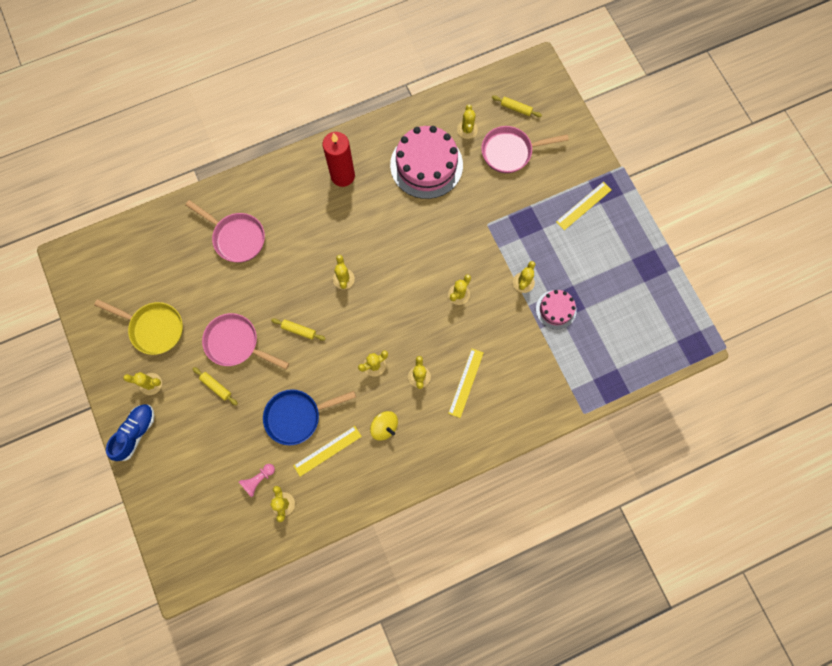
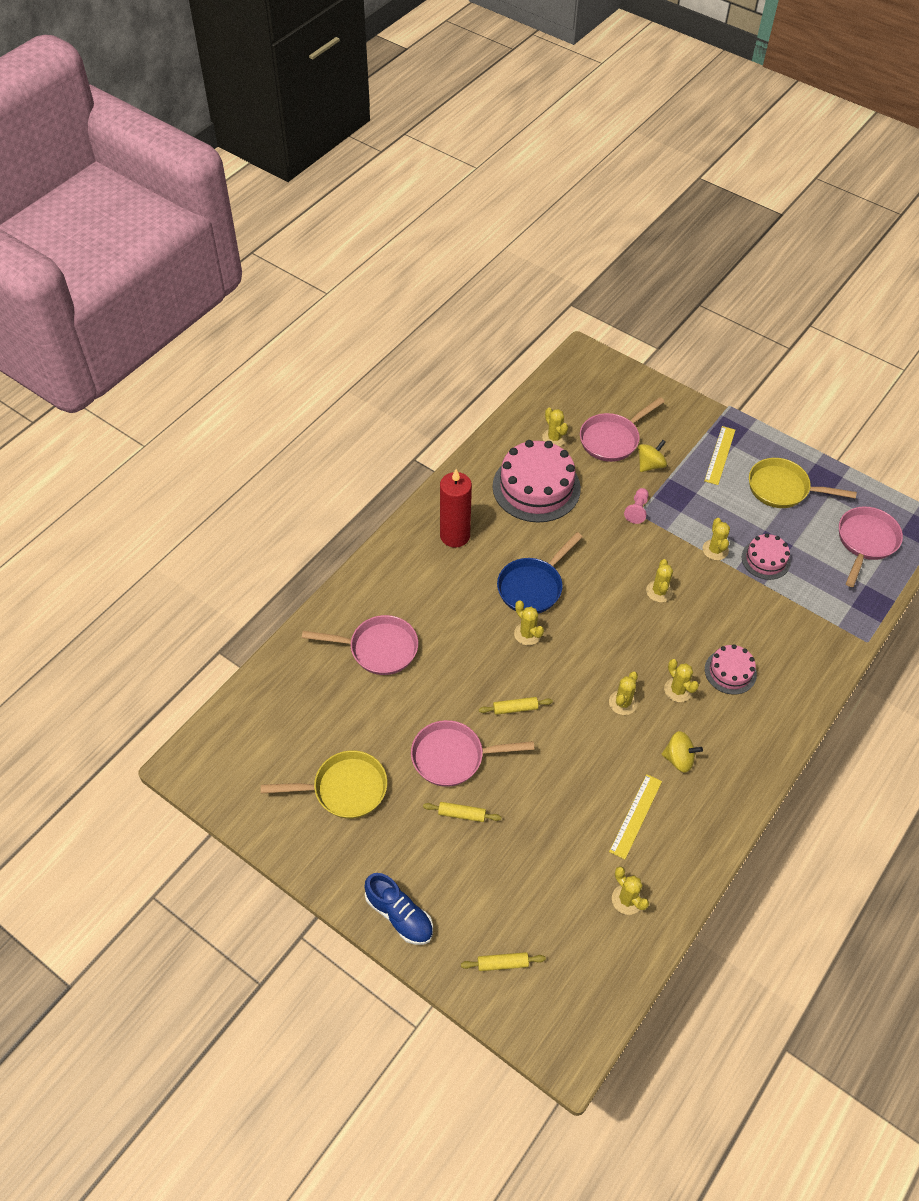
camera: 30 degrees left, 20 degrees down
(136, 433) = (399, 915): blue shoe -> blue shoe turned 135 degrees clockwise
(151, 384) = (381, 851): yellow cactus -> none
(258, 480) = (580, 889): pink pawn -> pink pawn (637, 510)
(297, 416) = (576, 797): blue pan -> blue pan (533, 586)
(466, 382) = (730, 671): yellow ruler -> pink cake
(516, 108) = (589, 399): yellow rolling pin -> yellow rolling pin (502, 963)
(524, 188) = (650, 465): none -> yellow spinning top
(612, 258) = (783, 489): none -> yellow pan
(643, 334) = (865, 542): none -> pink pan

